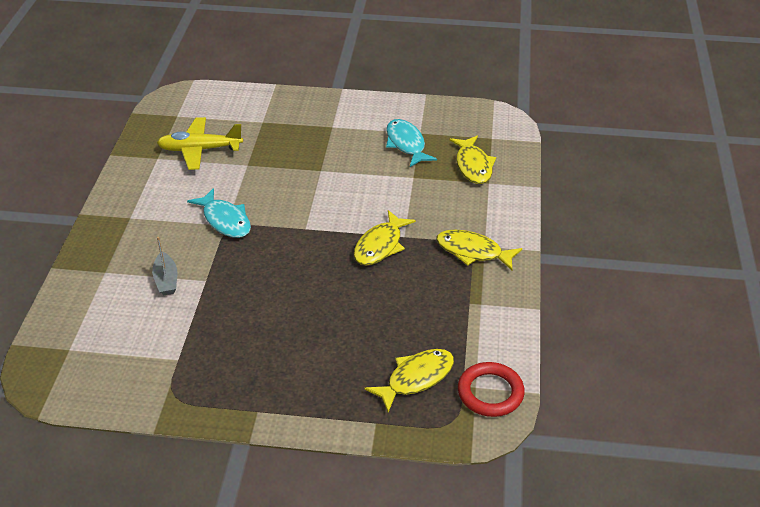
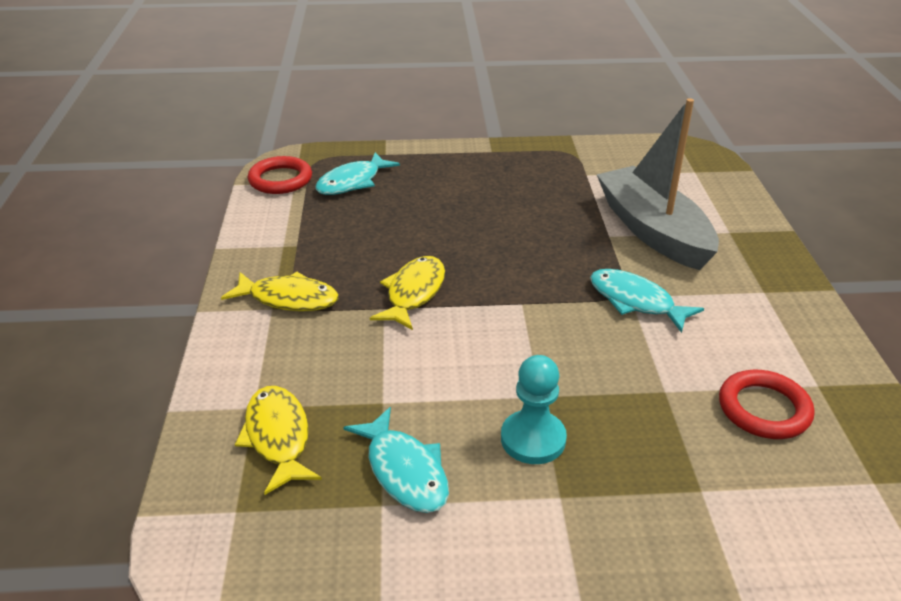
camera: 170 degrees right, 5 degrees down
(166, 280) = (653, 231): grey boat -> grey boat, size x2.42
(200, 150) = (764, 409): yellow plane -> red ring
(334, 150) = (533, 439): none -> turquoise pawn
(416, 378) = (352, 182): yellow fish -> turquoise fish

